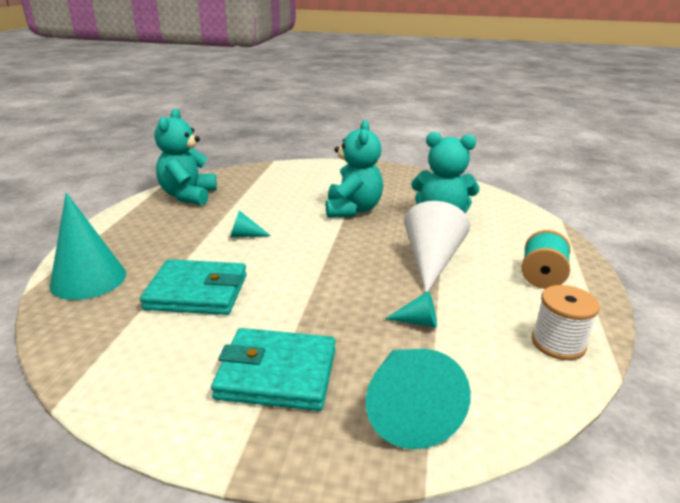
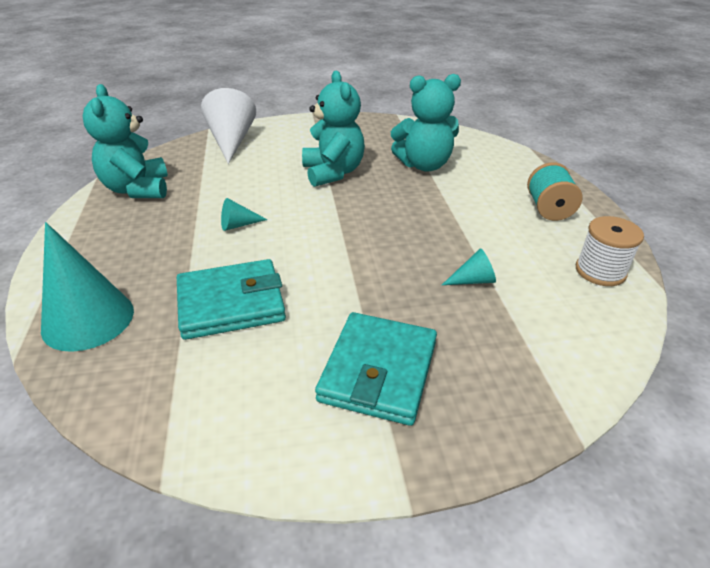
camera: 20 degrees left, 10 degrees up
(277, 373) = (378, 371): turquoise wallet -> turquoise wallet turned 60 degrees counterclockwise
(407, 409) = (520, 370): turquoise cone -> none
(431, 261) = (445, 214): white cone -> white cone (231, 141)

